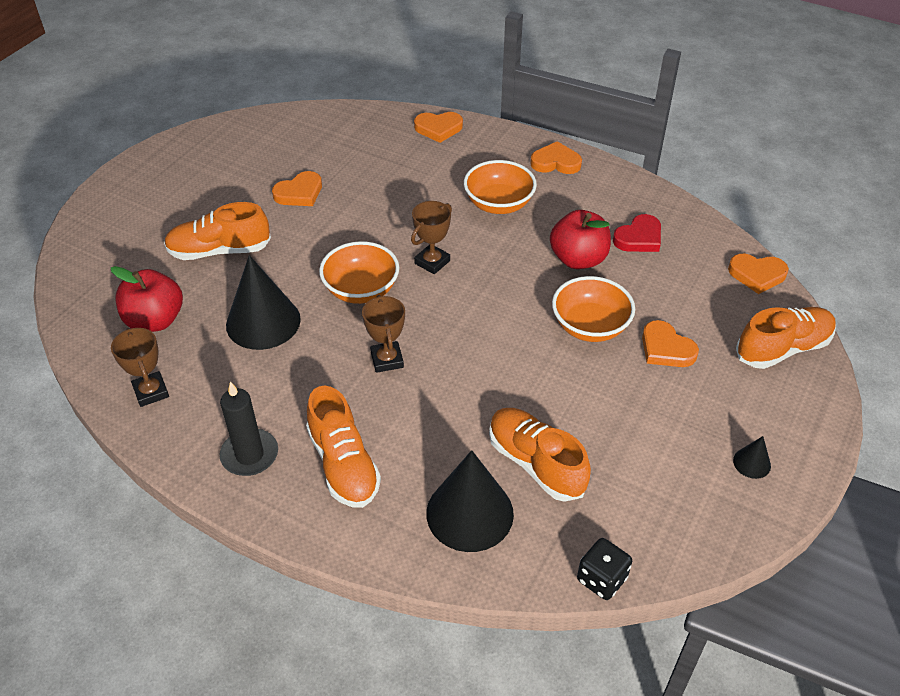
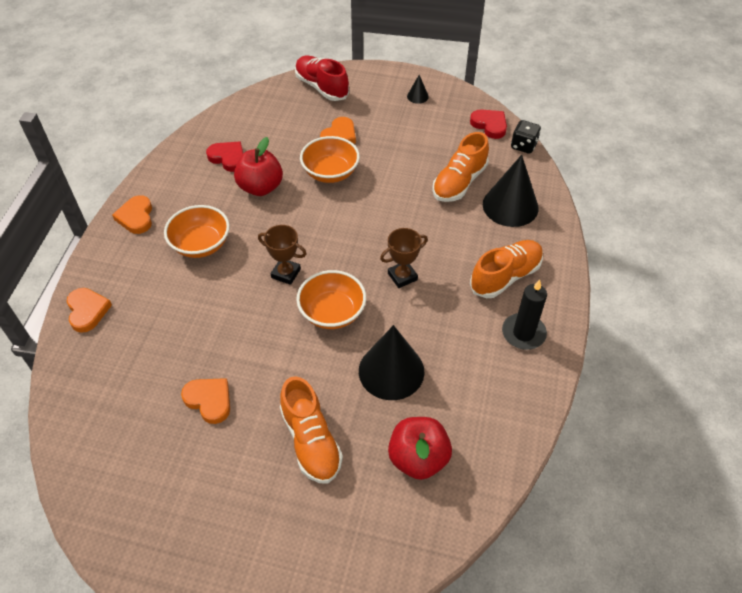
camera: 105 degrees left, 5 degrees up
(151, 392) = (496, 425): brown trophy -> none
(663, 545) = (489, 125): none -> red heart
(757, 275) = (255, 100): orange heart -> none
(782, 348) = (322, 87): orange shoe -> red shoe

